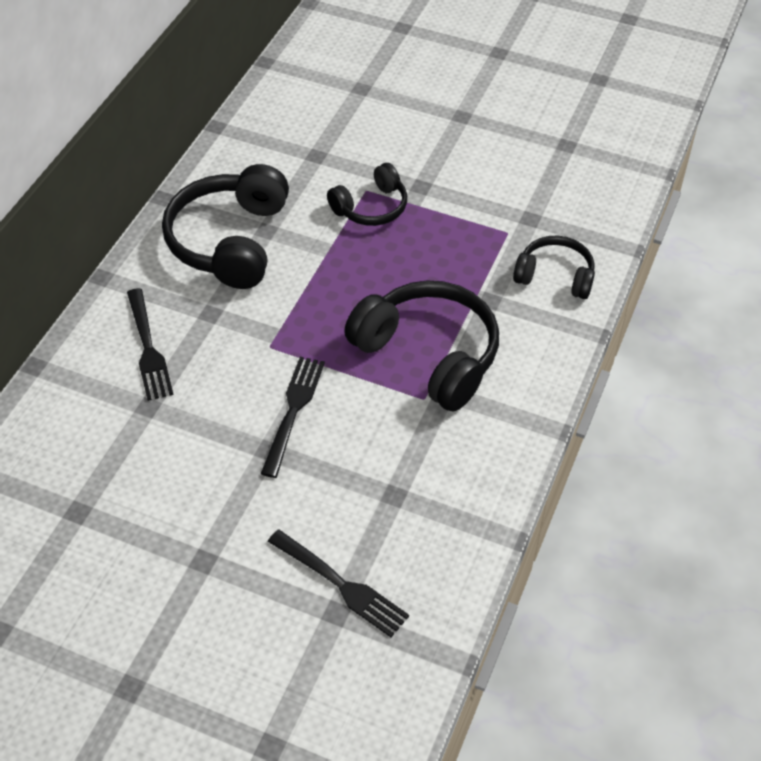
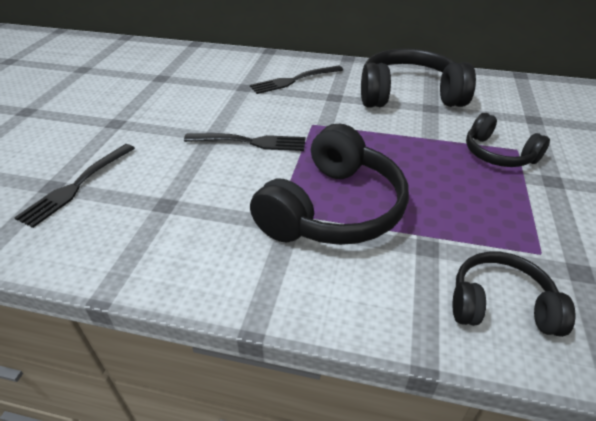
camera: 80 degrees right, 10 degrees down
(555, 276) = (500, 305): black headphones -> black headphones turned 90 degrees counterclockwise

